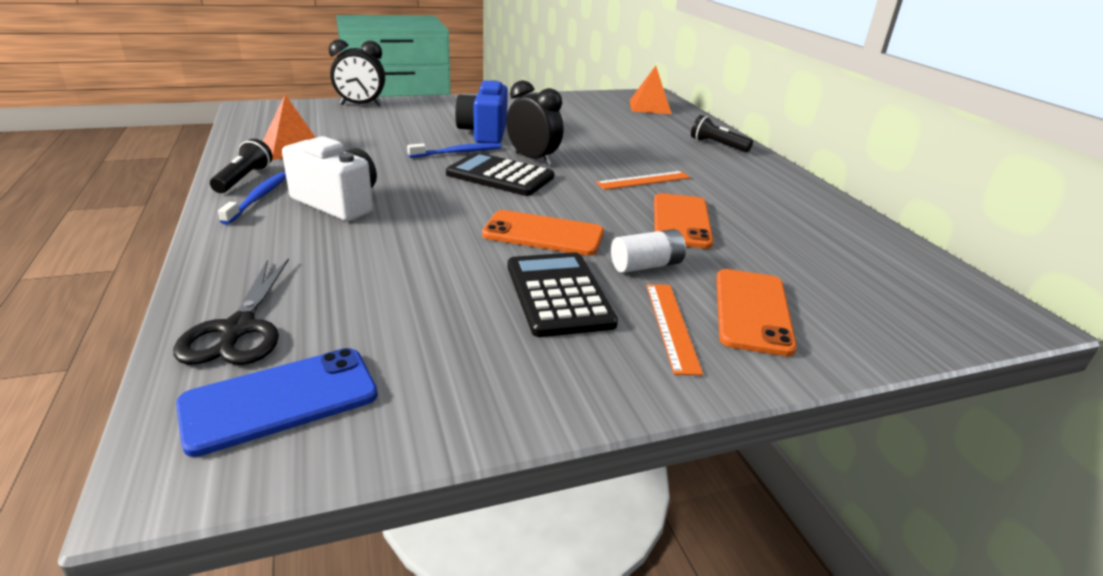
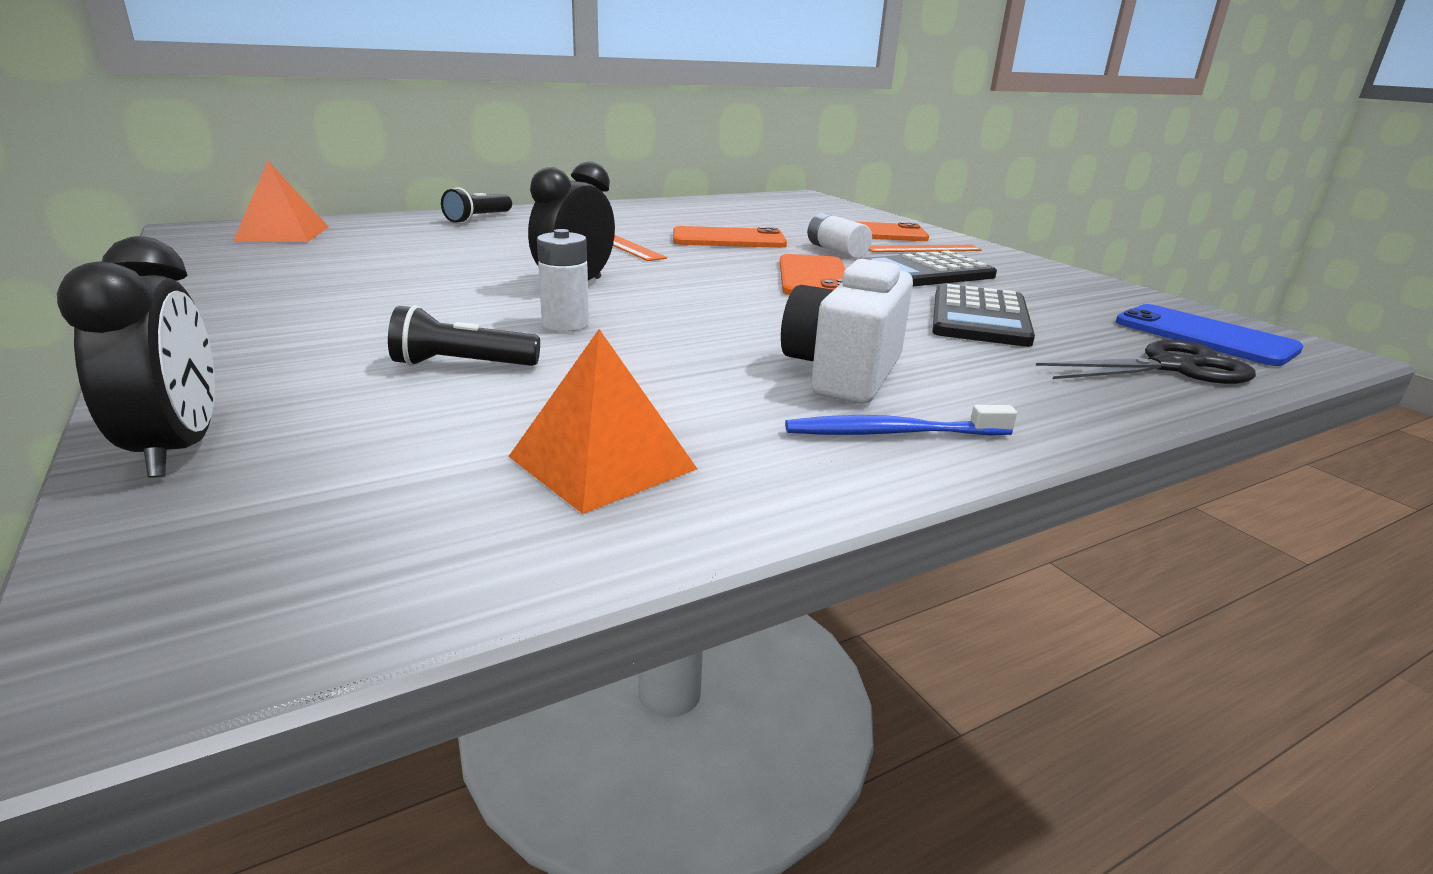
camera: 100 degrees left, 5 degrees down
(244, 179) = (826, 469): black flashlight -> black flashlight (461, 365)
(458, 152) = (565, 324): blue toothbrush -> white battery
(484, 133) = (448, 314): blue camera -> none
(500, 176) = (655, 298): black calculator -> black calculator (980, 317)

